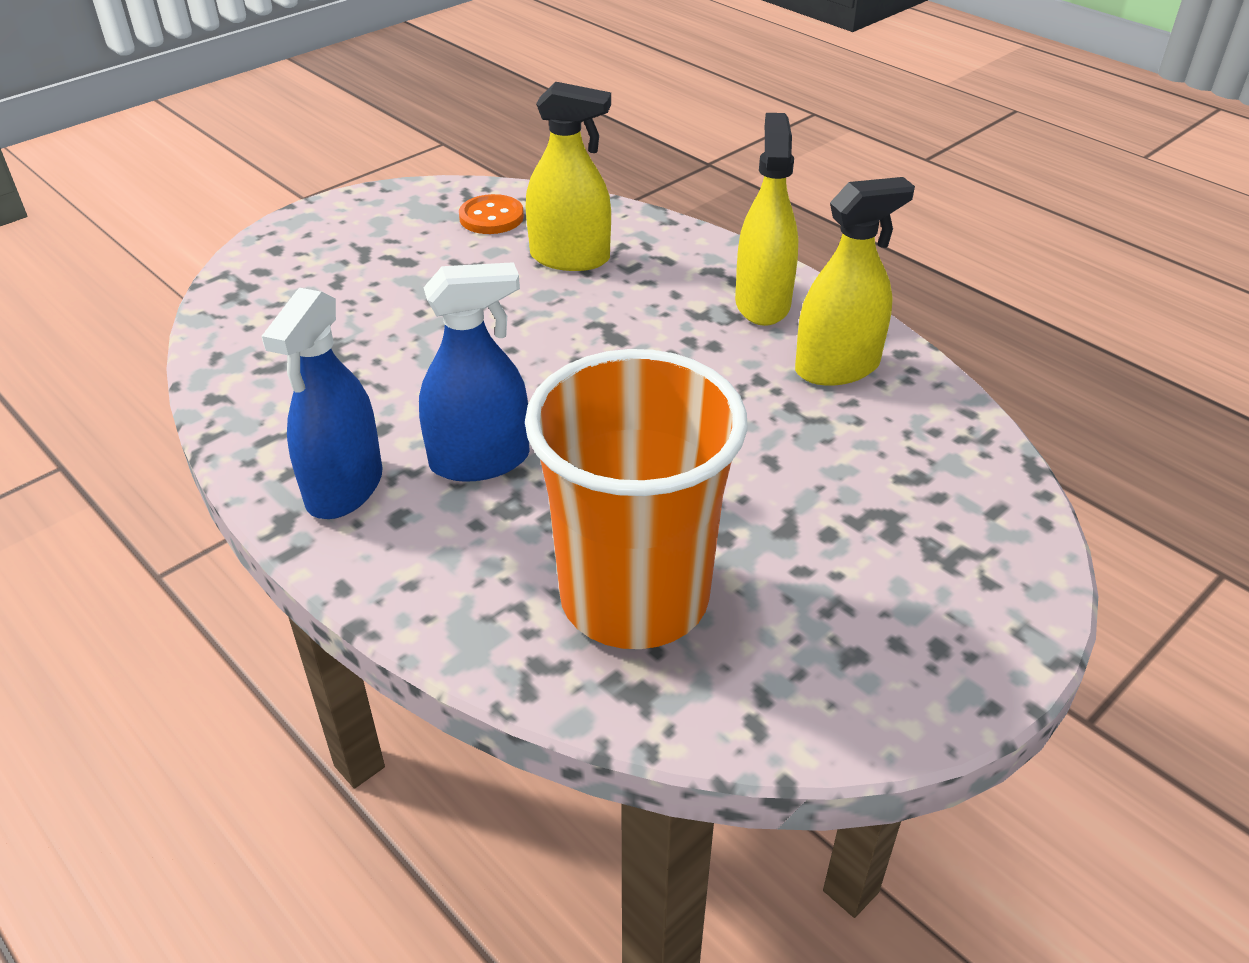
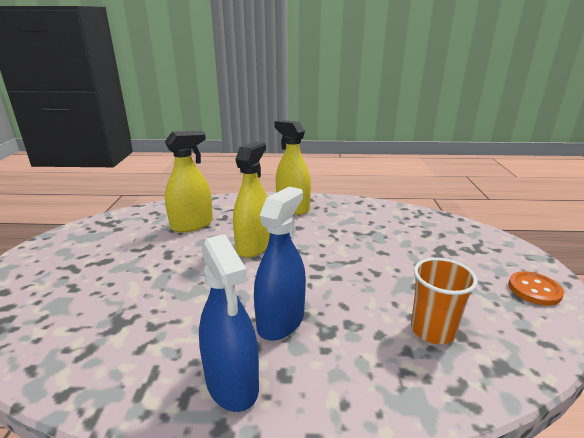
camera: 45 degrees left, 15 degrees down
(491, 217) = (128, 226): orange button -> orange button (534, 290)
(634, 597) = (432, 330): orange cup -> orange cup, size x0.51
(837, 367) = (349, 214): yellow spray bottle -> yellow spray bottle (253, 246)

